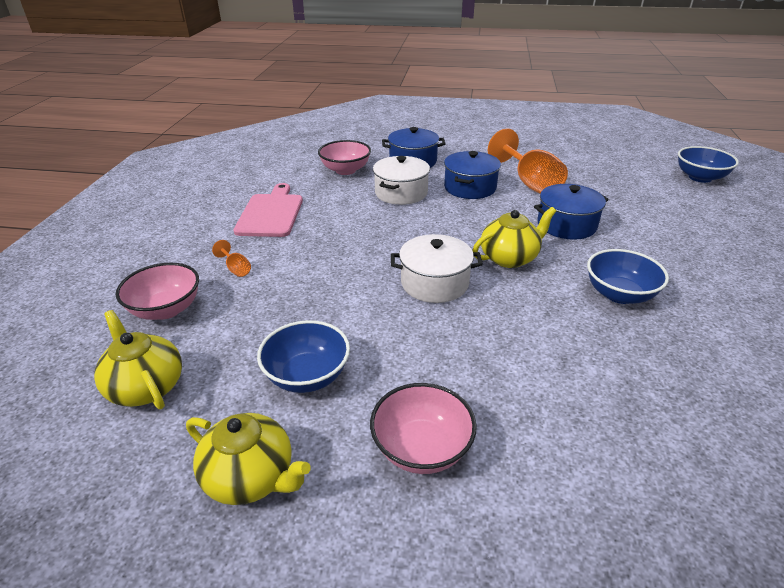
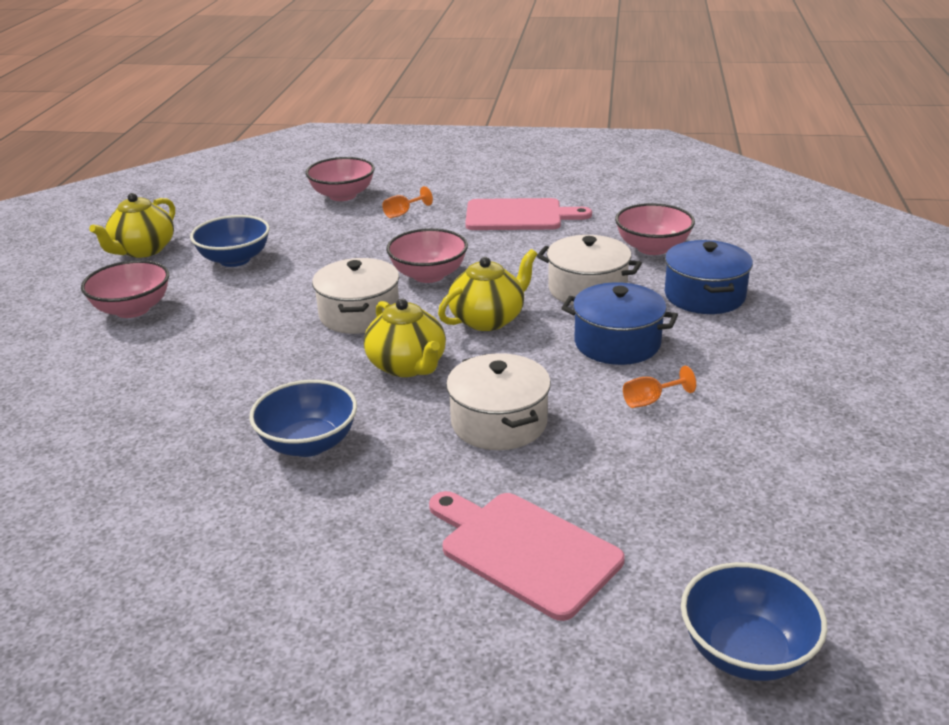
camera: 90 degrees right, 5 degrees down
(146, 386) = (248, 205): yellow teapot -> yellow teapot (488, 319)
(369, 252) = (428, 275): none -> pink bowl
(529, 183) = (650, 400): orange goblet -> orange goblet, size x0.42
(566, 225) = (499, 422): blue pot -> white pot
(674, 220) = (524, 550): none -> pink cutting board

